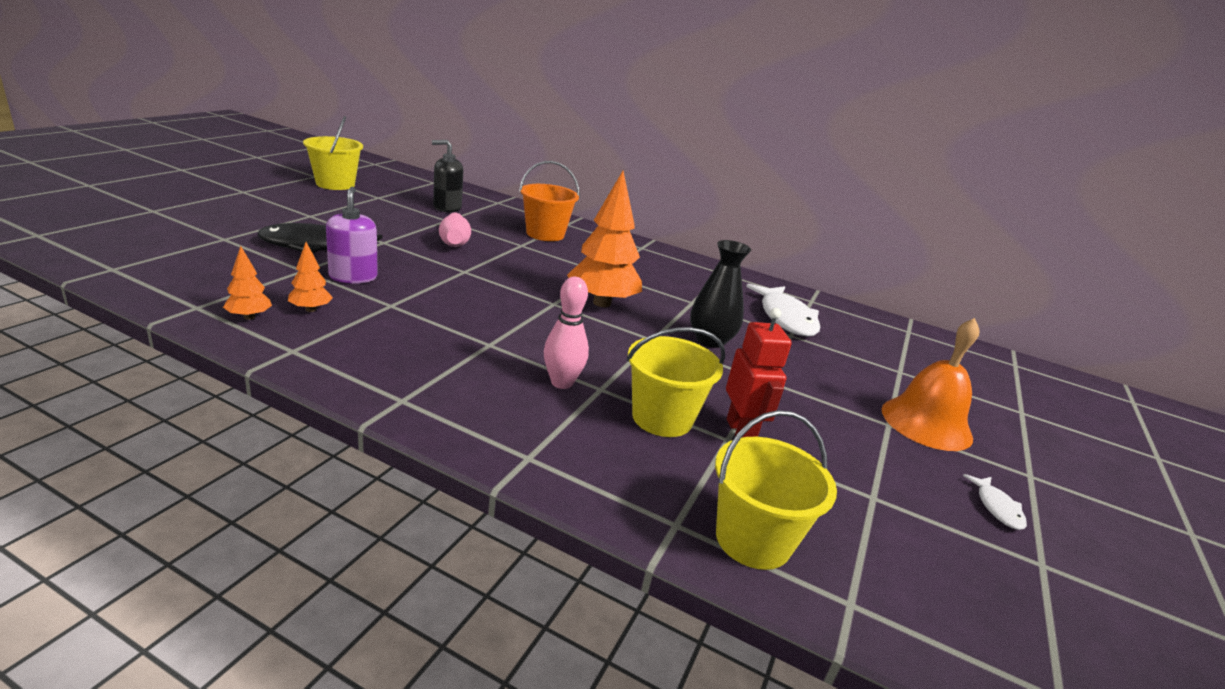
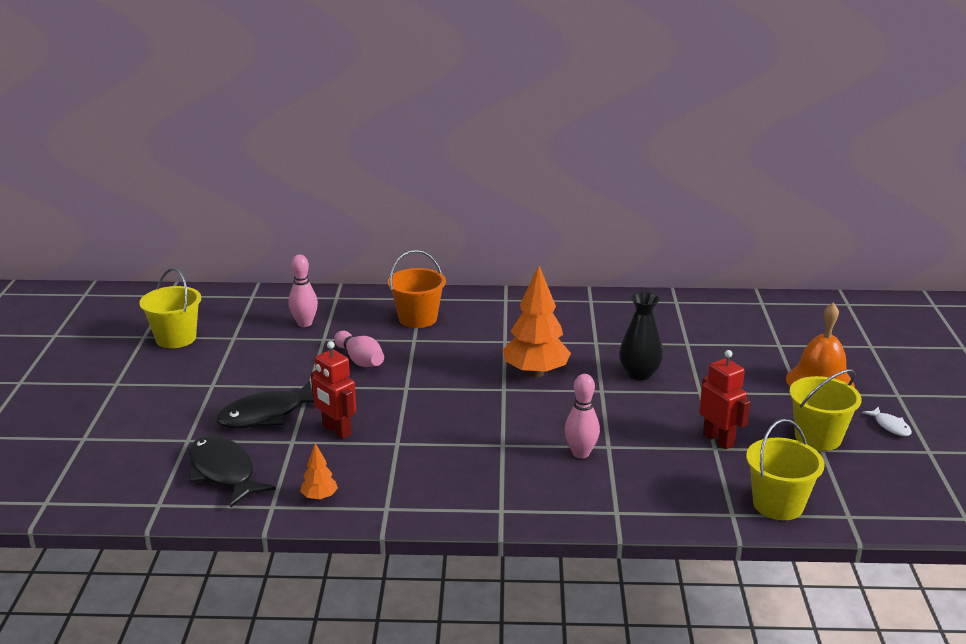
camera: 20 degrees left, 0 degrees up
(207, 268) = (223, 472): none -> black fish
(311, 309) = (350, 472): orange tree -> none
(353, 277) = (336, 431): purple soap dispenser -> red robot
(447, 207) = (304, 323): black soap dispenser -> pink bowling pin
(662, 418) = (665, 451): yellow bucket -> yellow bucket (818, 437)
(786, 318) = (672, 329): white fish -> none

